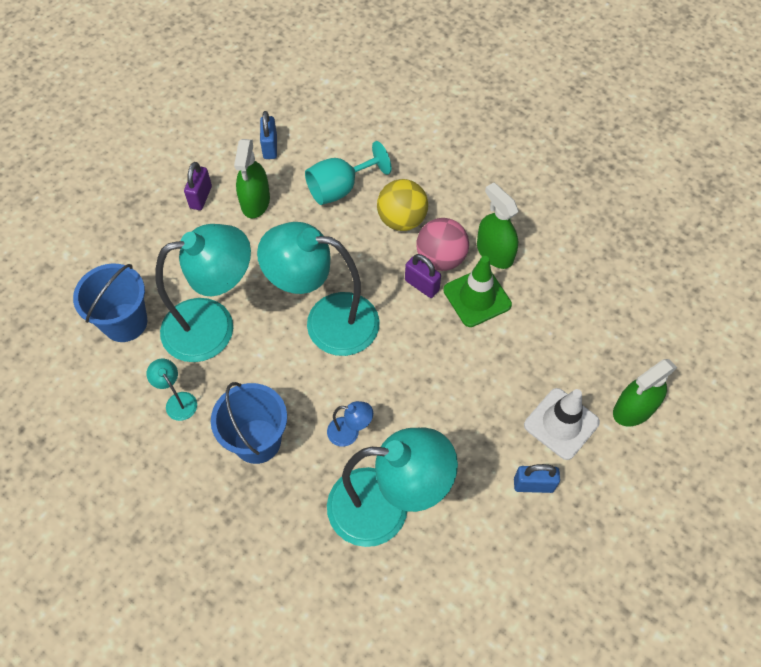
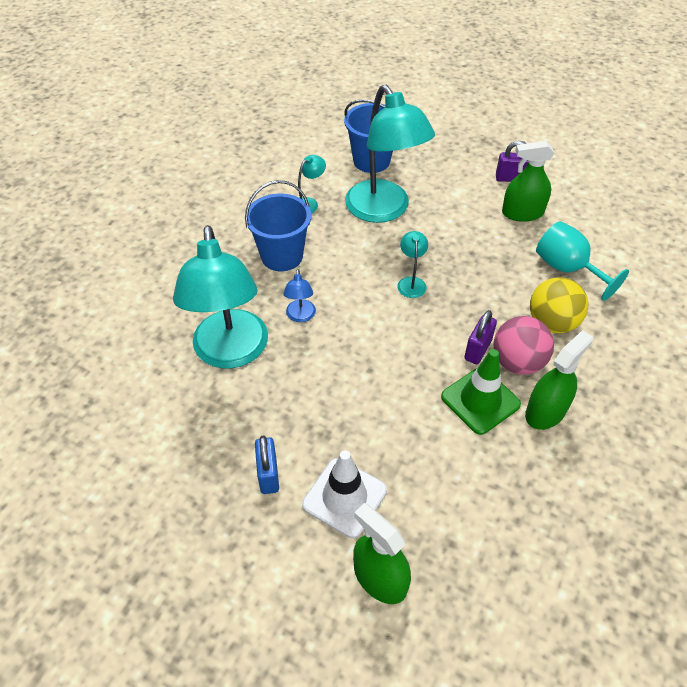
camera: 80 degrees right, 10 degrees down
(270, 147) = (590, 212): blue padlock -> none
(326, 321) = (411, 282): turquoise lamp -> turquoise lamp, size x0.41

